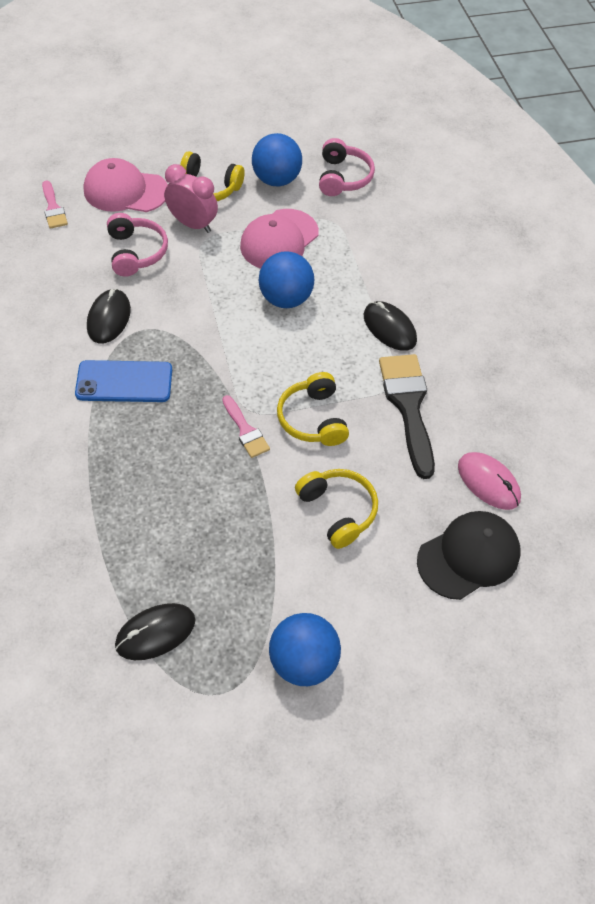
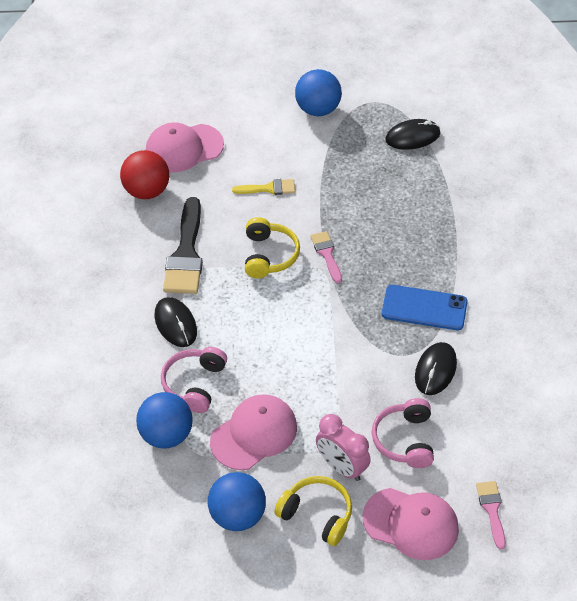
camera: 165 degrees left, 5 degrees down
(285, 298) = (264, 367): blue ball -> blue ball (166, 435)
(338, 510) = (268, 188): yellow headphones -> yellow brush
(343, 177) = (160, 508): pink headphones -> pink headphones (194, 384)
(469, 556) = (184, 148): black cap -> pink cap
(488, 482) = (146, 191): pink mouse -> red ball

